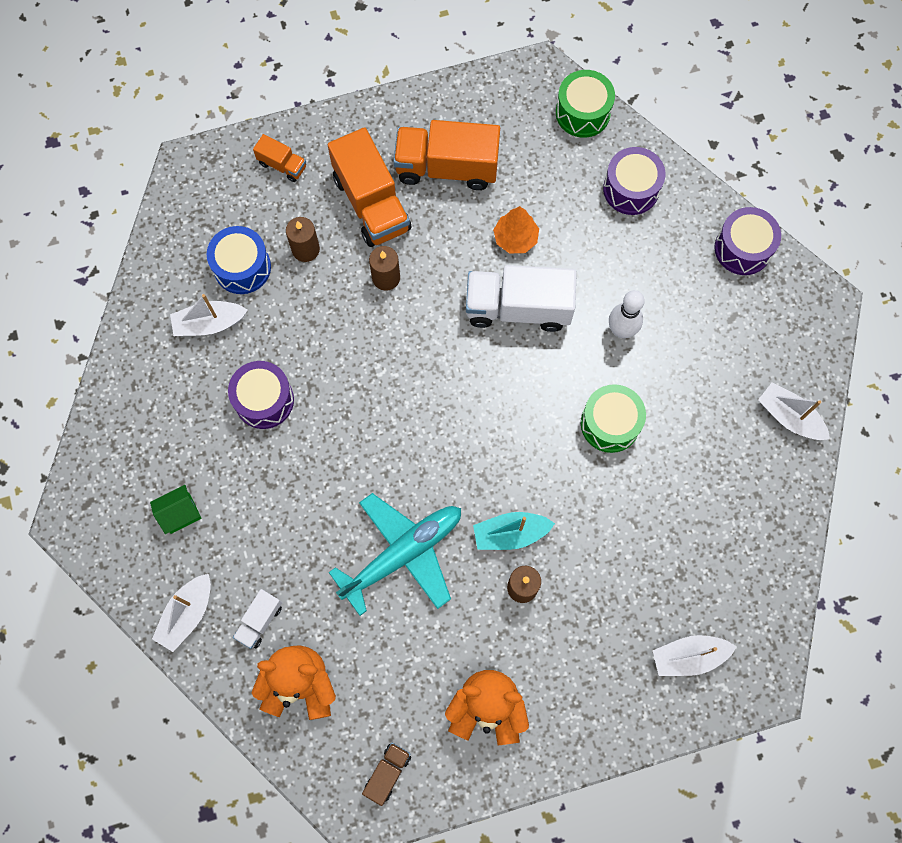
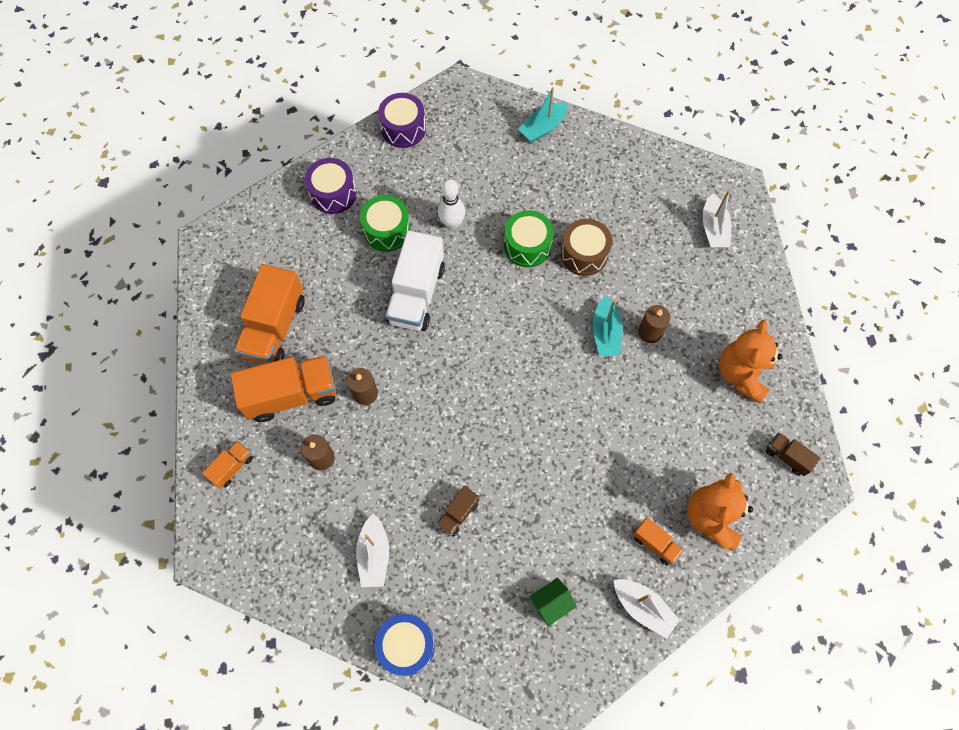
camera: 80 degrees left, 5 degrees down
(180, 513) = (551, 603): green house -> green house turned 75 degrees clockwise
(242, 267) = (325, 517): blue drum -> blue drum (406, 645)
(259, 621) = (655, 544): white truck -> orange truck
(264, 400) = (458, 514): purple drum -> brown truck
(402, 554) = (611, 418): turquoise plane -> none
(515, 238) = (354, 285): orange tree -> none
(582, 113) = (255, 215): green drum -> green drum (387, 231)
(613, 494) = (584, 254): none -> brown drum
(789, 417) = (543, 128): white boat -> turquoise boat

